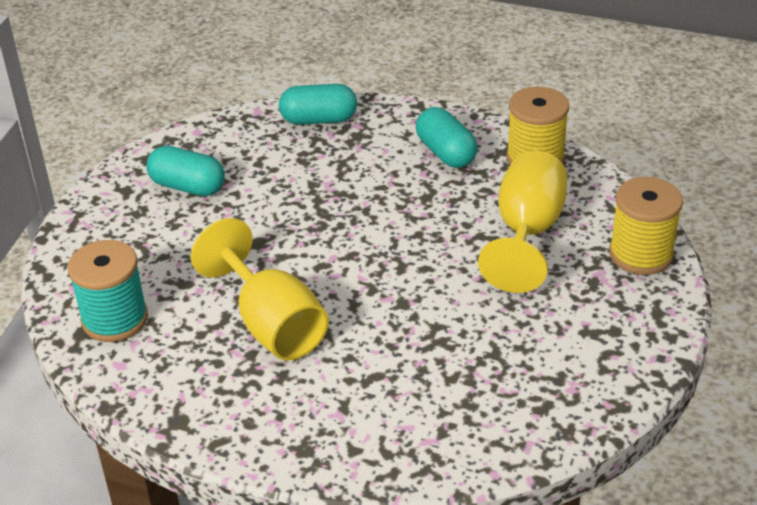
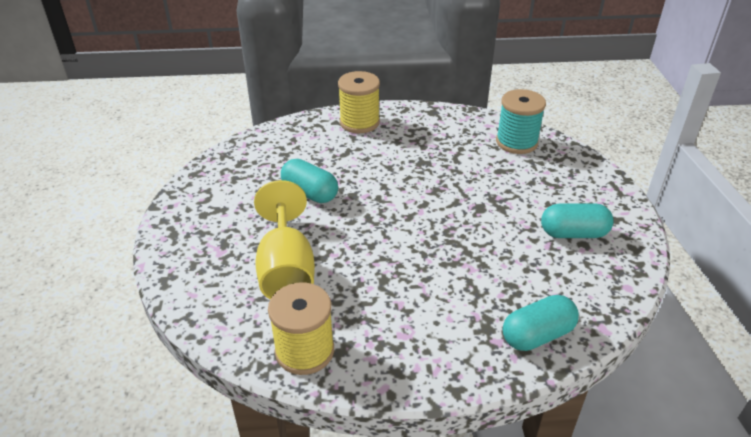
camera: 155 degrees right, 0 degrees up
(272, 324) = (424, 162): yellow goblet -> none
(446, 153) = (392, 331): turquoise capsule -> turquoise capsule (310, 193)
(640, 254) = (189, 276): yellow spool -> yellow spool (359, 122)

